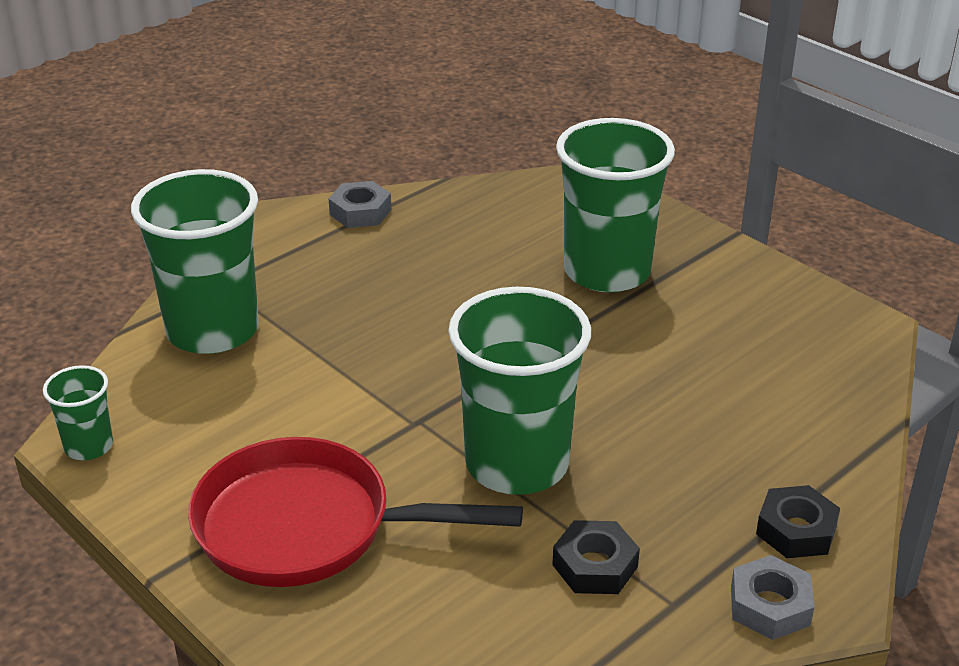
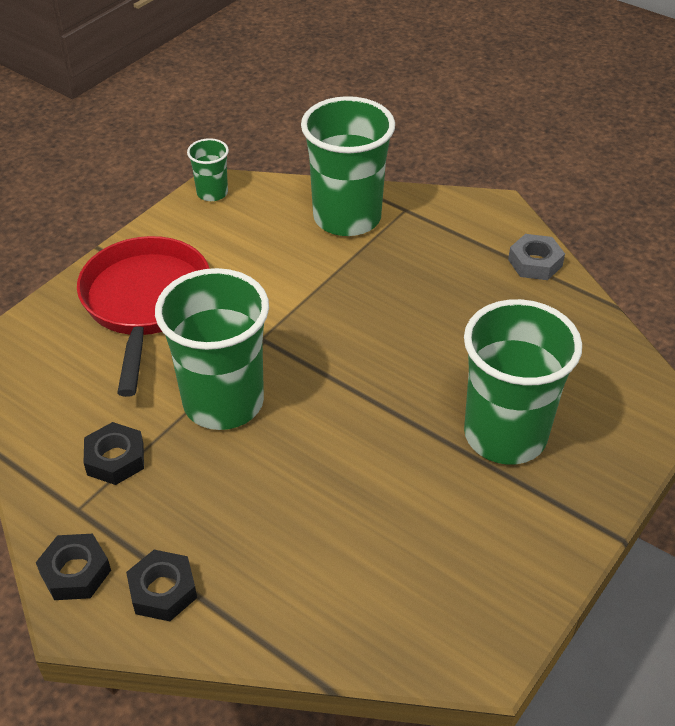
camera: 80 degrees right, 10 degrees up
(770, 606) = (75, 572): grey nut -> black nut

